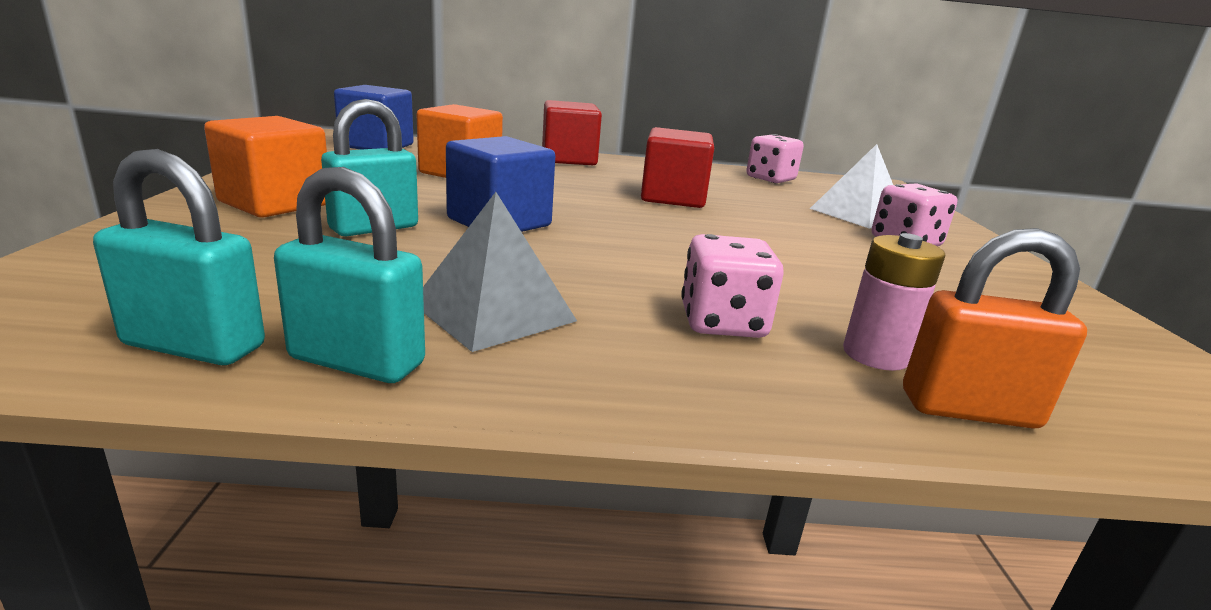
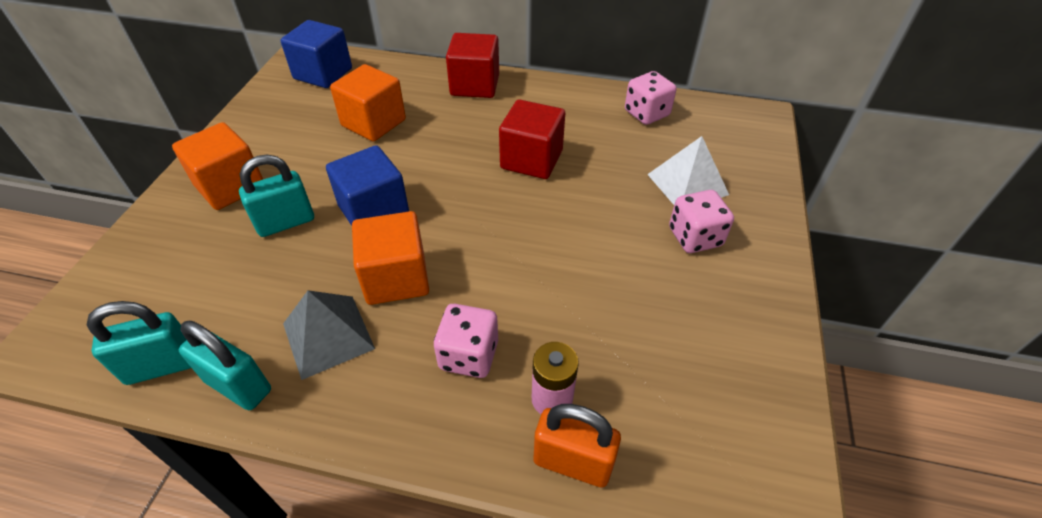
camera: 15 degrees right, 25 degrees up
(194, 346) = (162, 365): turquoise padlock -> turquoise padlock turned 45 degrees counterclockwise
(566, 266) = (396, 278): none -> orange cube

